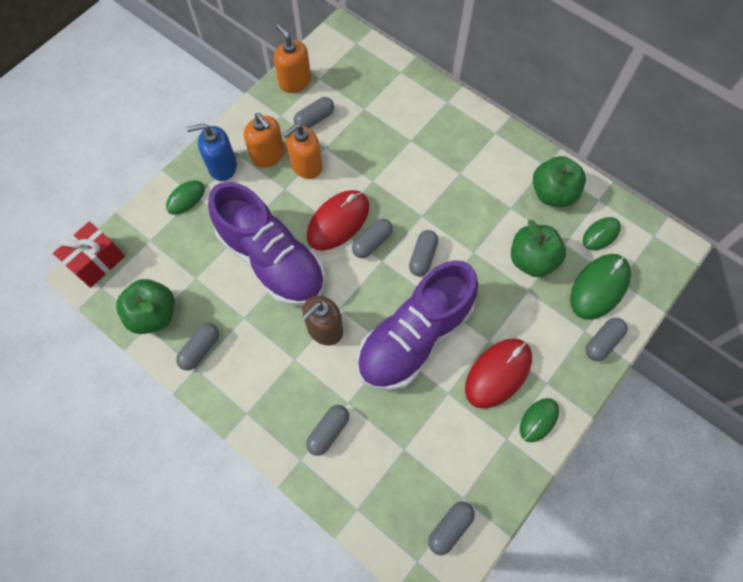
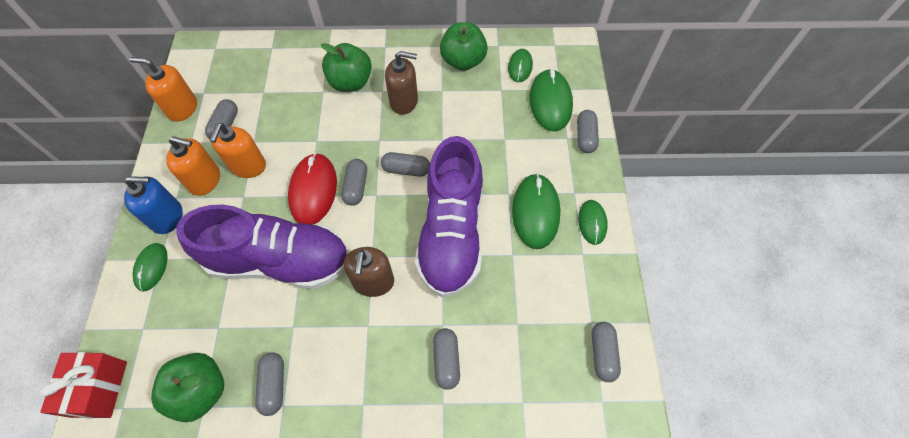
camera: 40 degrees left, 5 degrees down
(222, 166) = (167, 217): blue soap dispenser -> blue soap dispenser turned 135 degrees counterclockwise
(423, 257) = (406, 169): grey capsule -> grey capsule turned 60 degrees counterclockwise
(470, 195) = (404, 101): none -> brown soap dispenser
(498, 373) = (535, 212): red mouse -> green mouse
(532, 260) = (488, 116): green apple -> green apple (350, 82)

